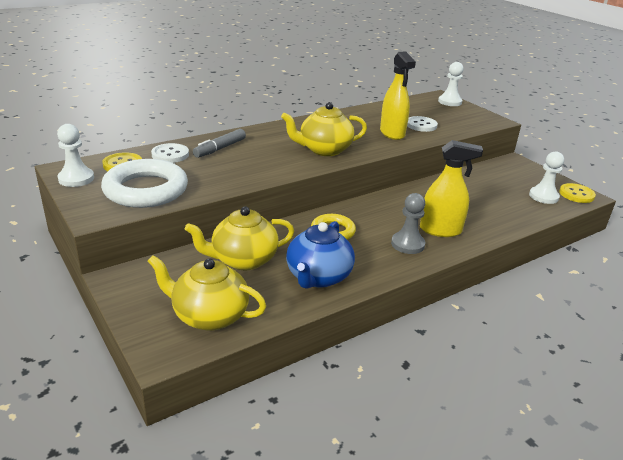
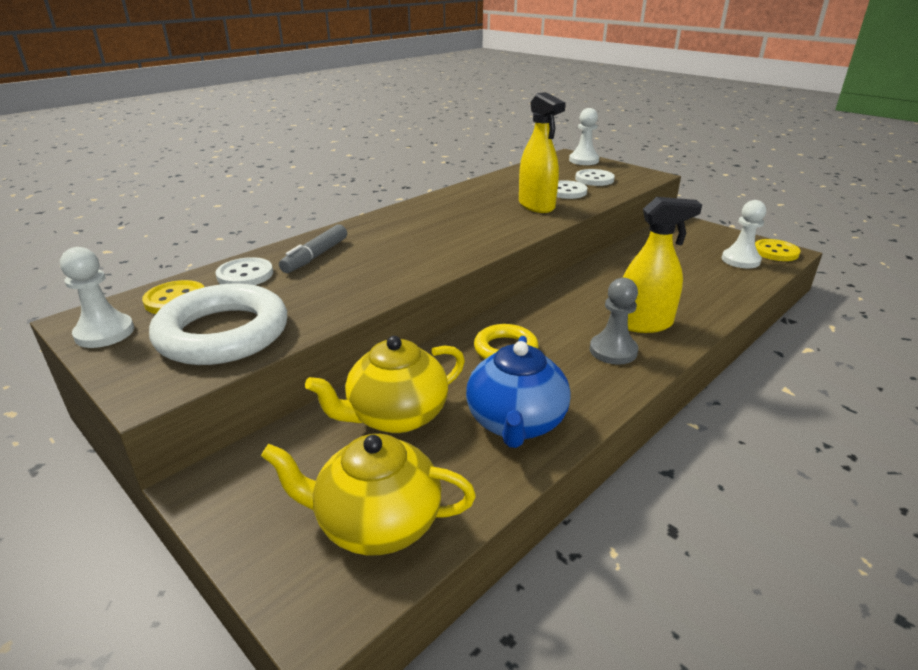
camera: 10 degrees left, 0 degrees up
(324, 150) = (460, 238): yellow teapot -> none
(449, 118) = (594, 179): none -> white button

